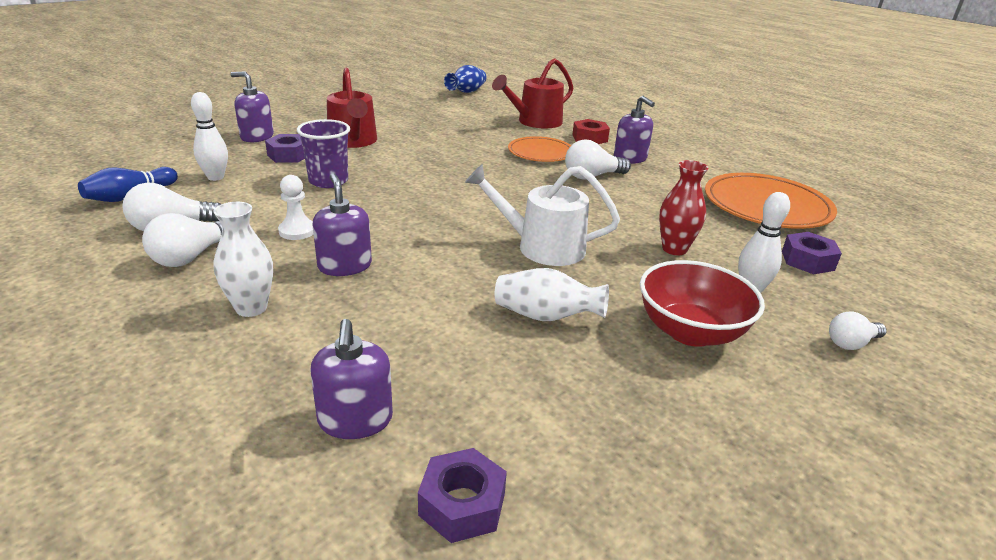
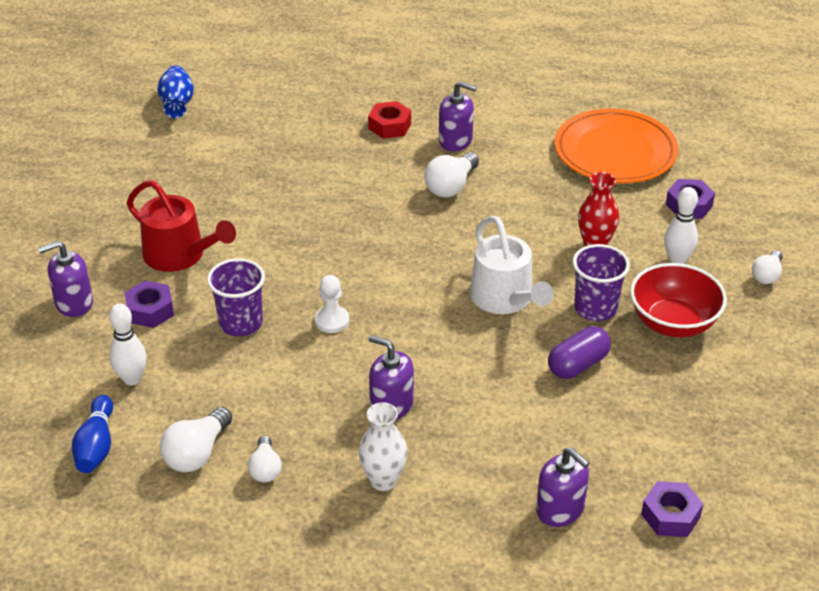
camera: 35 degrees left, 10 degrees up
(191, 257) = (265, 469): white light bulb -> white light bulb, size x0.65
(297, 231) = (304, 394): white pawn -> white pawn (332, 321)
(535, 122) = (311, 124): red watering can -> none
(540, 153) = (372, 175): orange plate -> none
(543, 247) = (505, 298): white watering can -> white watering can turned 90 degrees counterclockwise
(546, 316) = (578, 365): white vase -> purple capsule
(619, 287) = (595, 308): none -> purple cup

